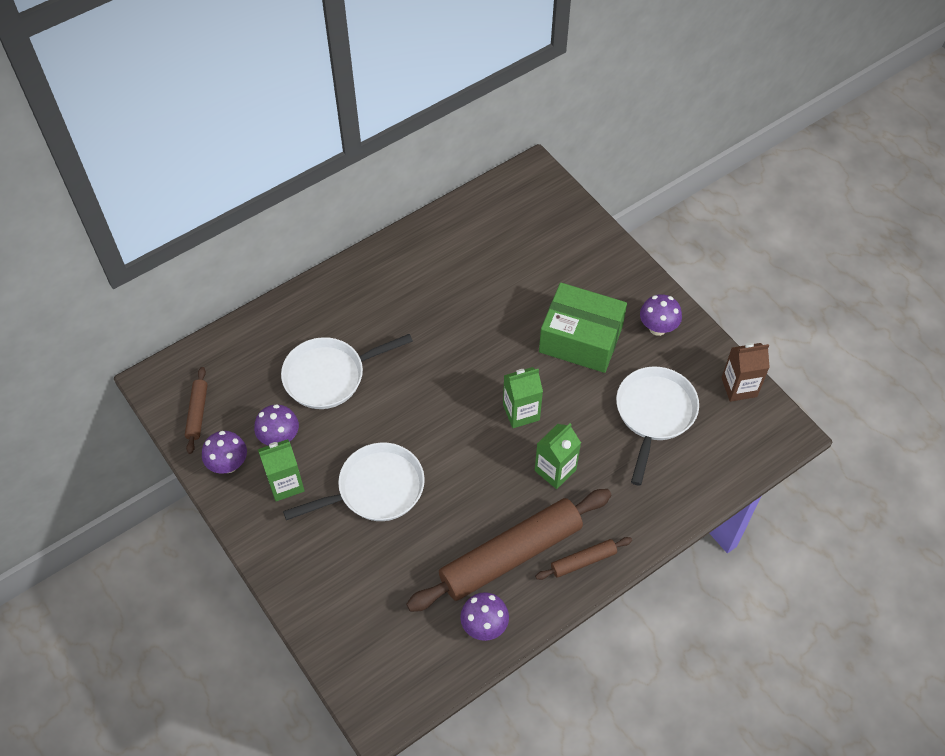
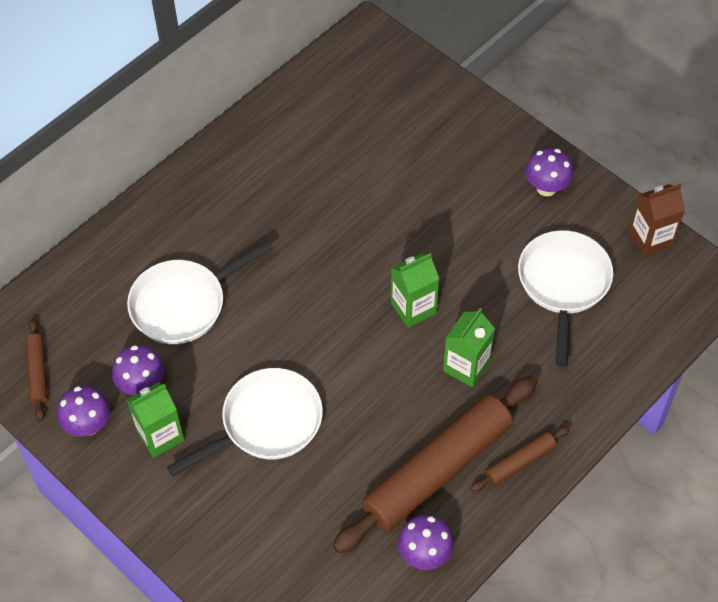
camera: 10 degrees left, 0 degrees up
(580, 339) = (463, 214): green box -> none

